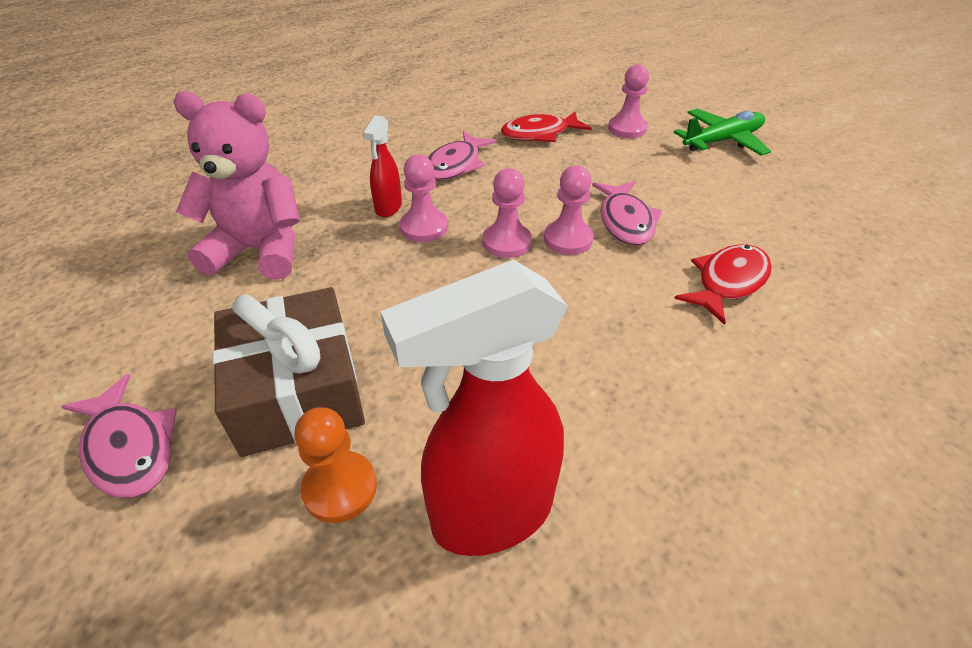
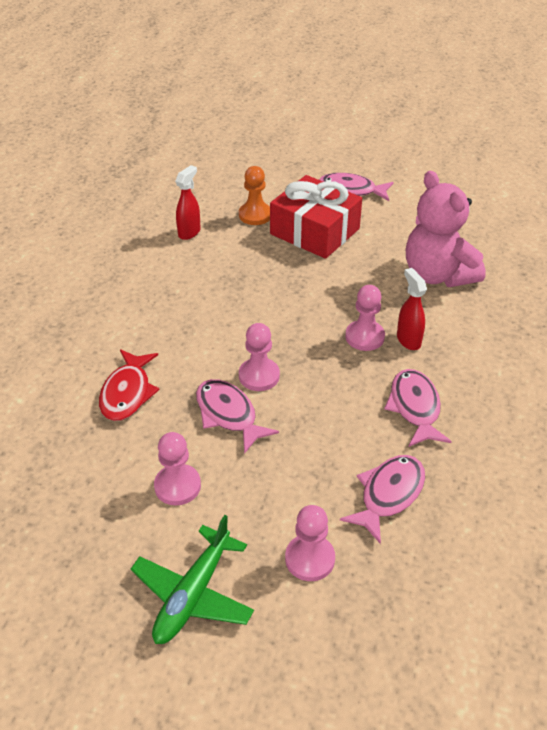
camera: 145 degrees right, 0 degrees up
(260, 250) = (437, 275): pink teddy bear -> pink teddy bear turned 90 degrees clockwise
(297, 390) = (315, 231): brown gift -> red gift
(491, 514) = (189, 232): red spray bottle -> red spray bottle, size x0.50
(507, 242) = (298, 353): pink pawn -> pink pawn (177, 486)
(540, 134) = (388, 495): red fish -> pink fish

